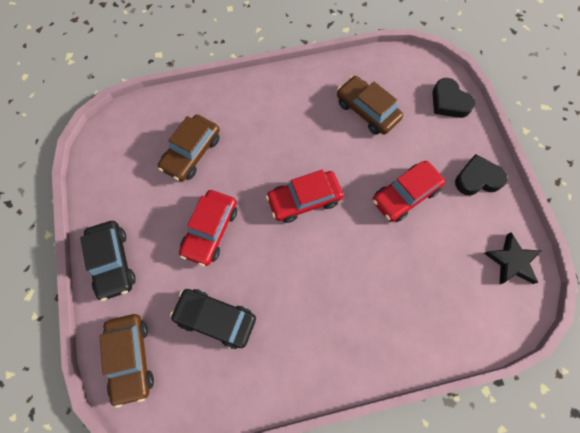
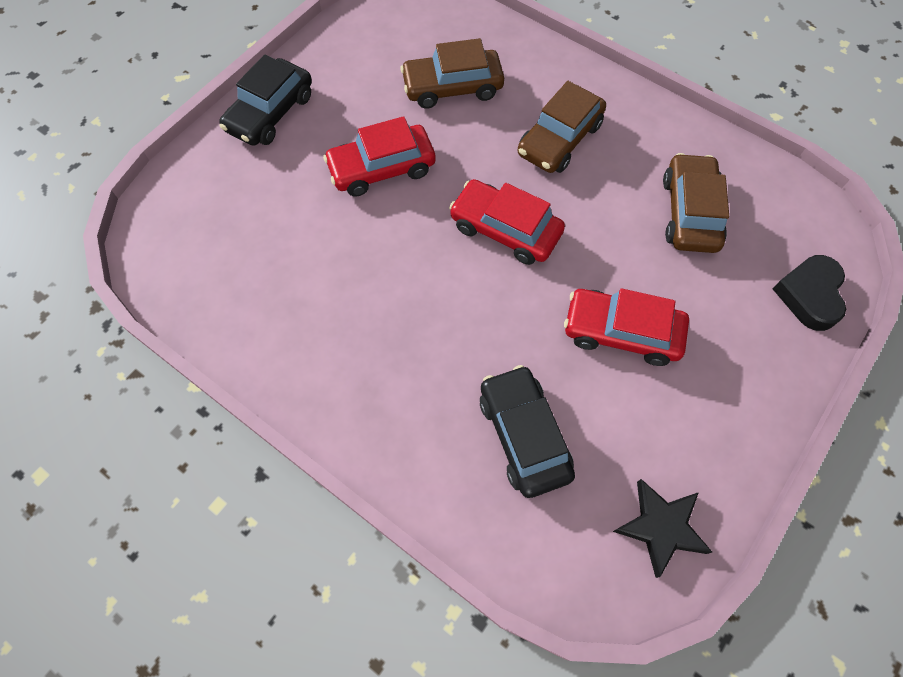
camera: 50 degrees right, 5 degrees down
(131, 358) = (187, 202): brown car -> brown car (559, 139)
(215, 319) = (289, 245): black car -> black car (523, 435)
(477, 179) = (735, 404): black heart -> none

